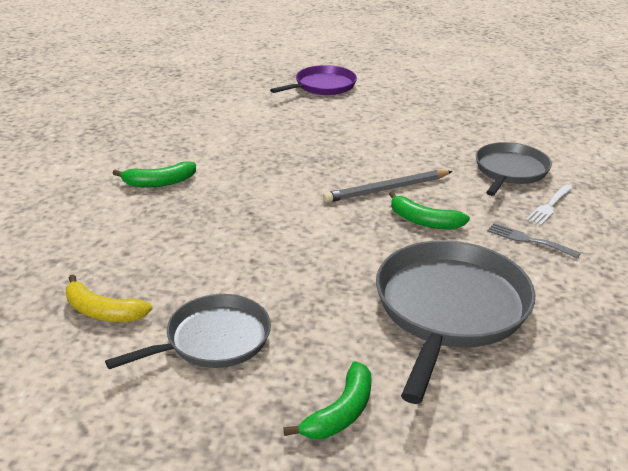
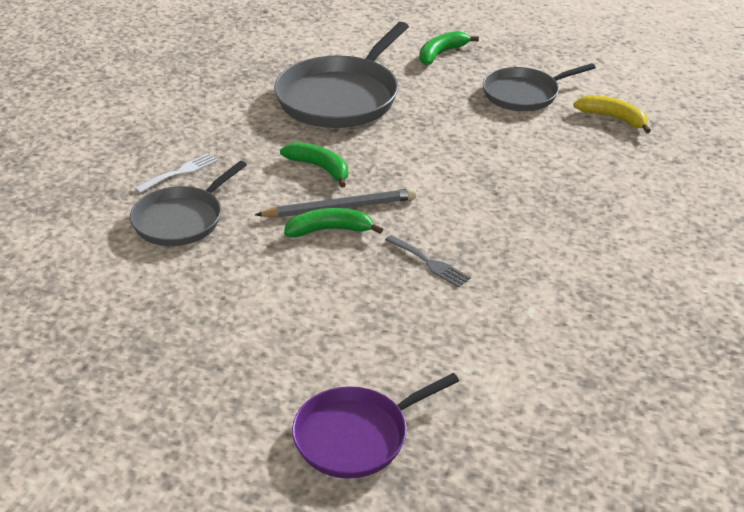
camera: 170 degrees left, 5 degrees up
(159, 182) = (602, 241): green banana -> green banana (330, 230)
(528, 240) = (233, 141): grey fork -> grey fork (429, 263)

